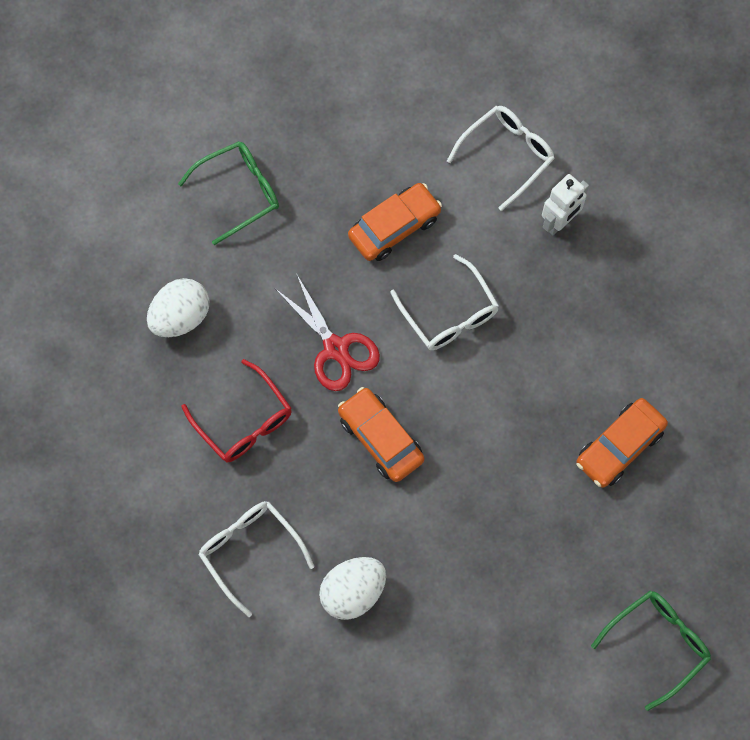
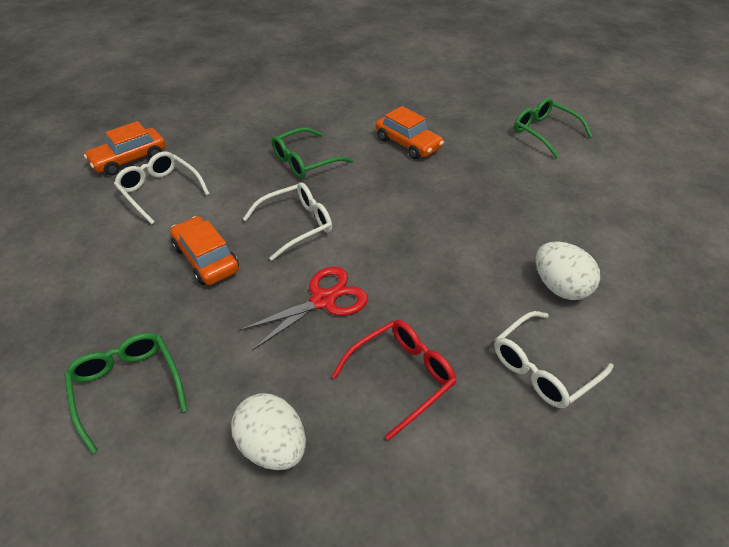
camera: 90 degrees left, 25 degrees down
(380, 438) = (412, 268): orange car -> orange car (129, 159)
(559, 222) = (227, 166): white robot -> none
(573, 315) = (305, 161): none -> green glasses

